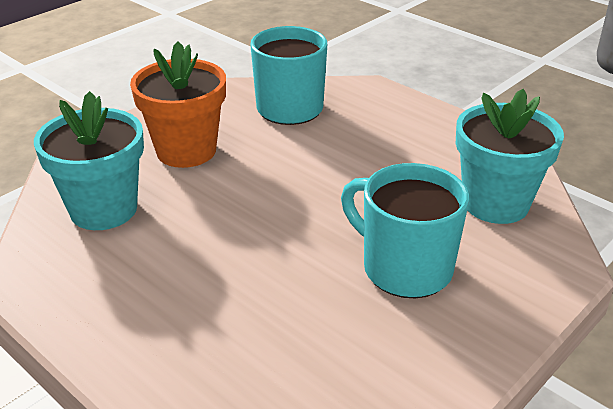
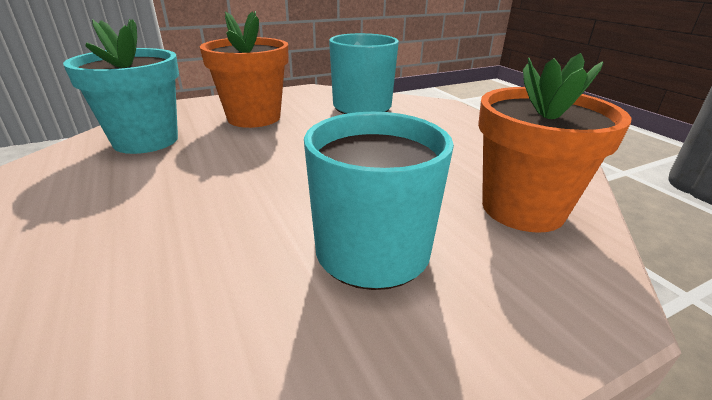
camera: 20 degrees right, 5 degrees down
(495, 203) = (522, 209): turquoise flower pot -> orange flower pot

